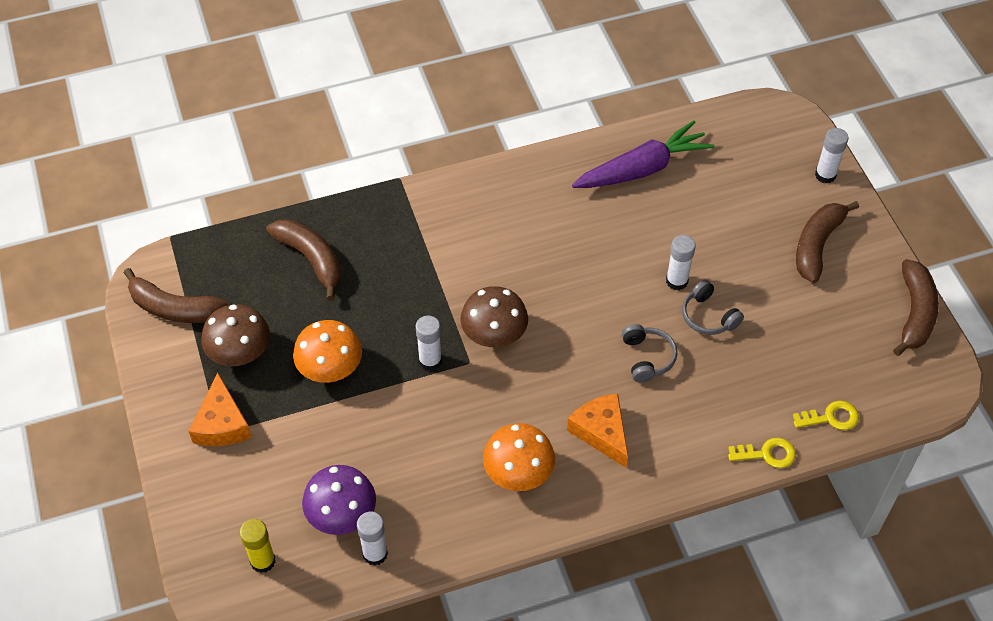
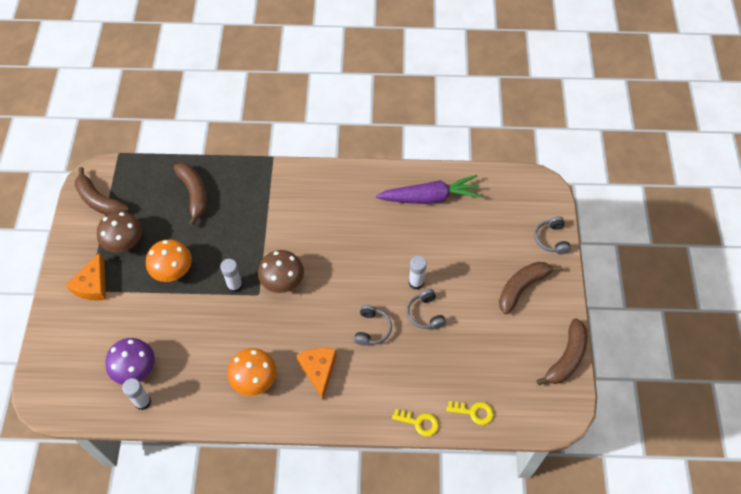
camera: 20 degrees right, 5 degrees up
(263, 561) = (75, 382): yellow glue stick -> none
(825, 175) = (551, 239): white glue stick -> grey headphones

